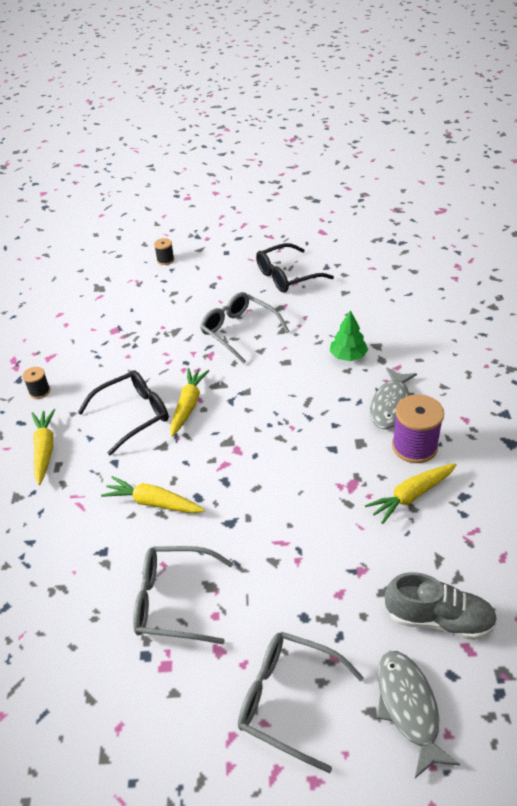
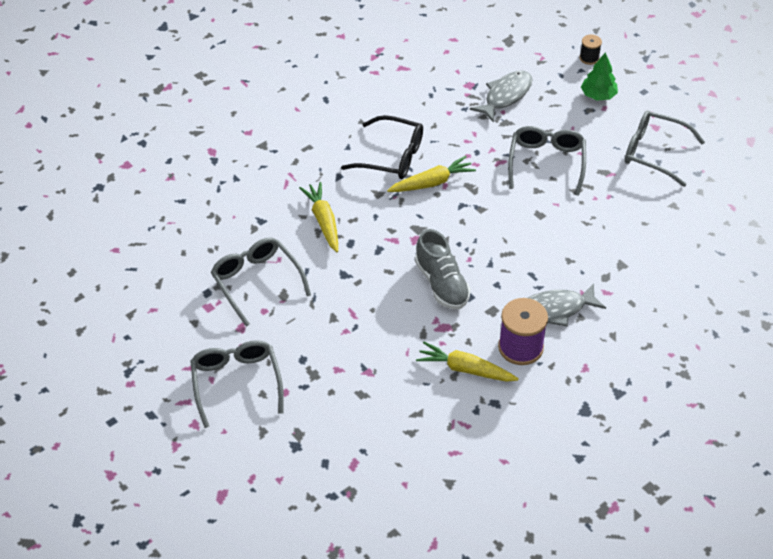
camera: 50 degrees right, 5 degrees up
(39, 391) = (364, 87): black spool -> none
(44, 450) = (314, 130): yellow carrot -> none
(286, 276) = (653, 152): black glasses -> grey glasses
(348, 356) = (587, 252): green tree -> green tree (598, 95)
(408, 707) = (281, 449): grey fish -> grey fish (505, 96)
(438, 619) = (364, 436): grey shoe -> grey shoe (441, 284)

